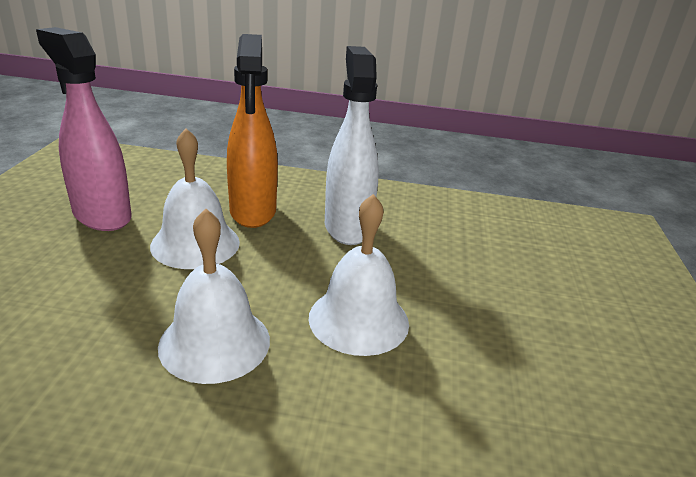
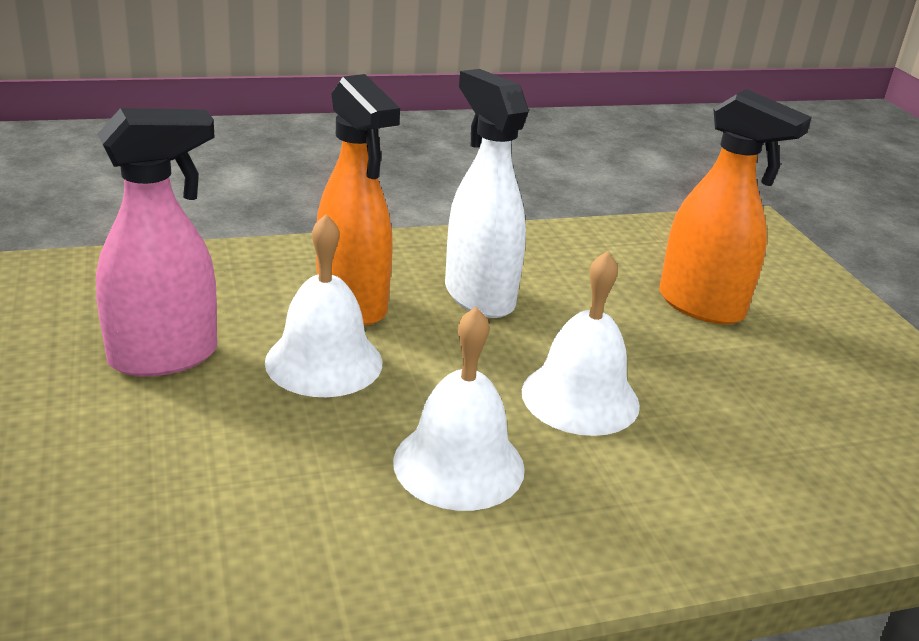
camera: 25 degrees left, 0 degrees up
(102, 215) = (165, 357): pink spray bottle -> pink spray bottle turned 135 degrees clockwise
(527, 276) = (702, 306): none -> orange spray bottle

